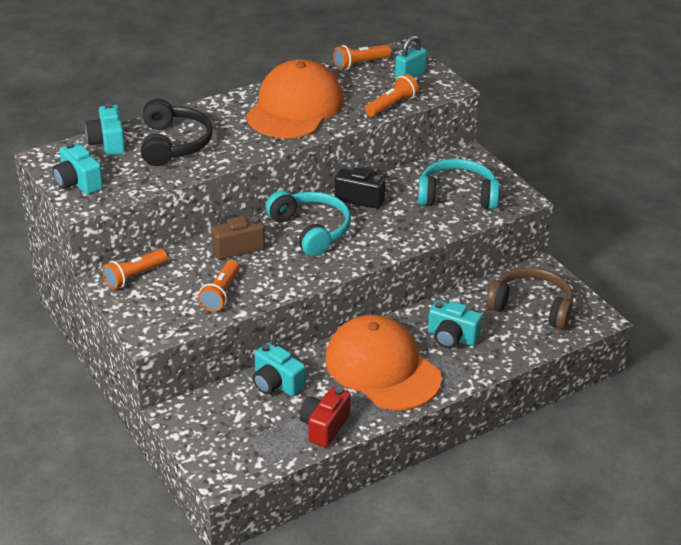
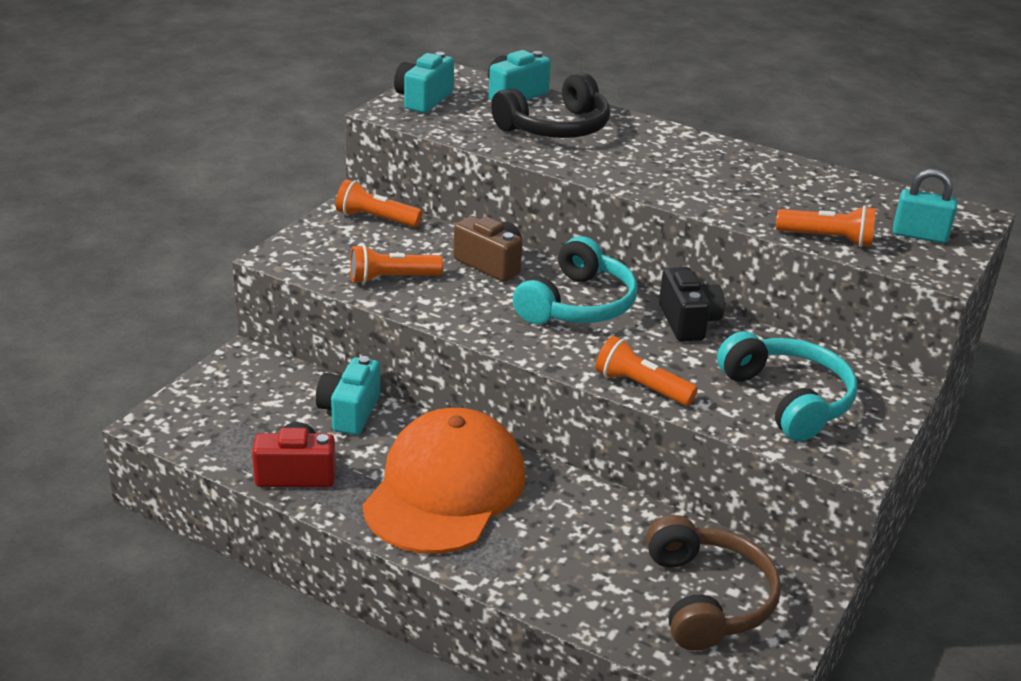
camera: 60 degrees right, 5 degrees down
(295, 107) = (727, 177): orange cap -> none
(360, 64) = (891, 194): orange flashlight -> orange flashlight (641, 387)
(452, 337) = (563, 535): turquoise camera -> none

